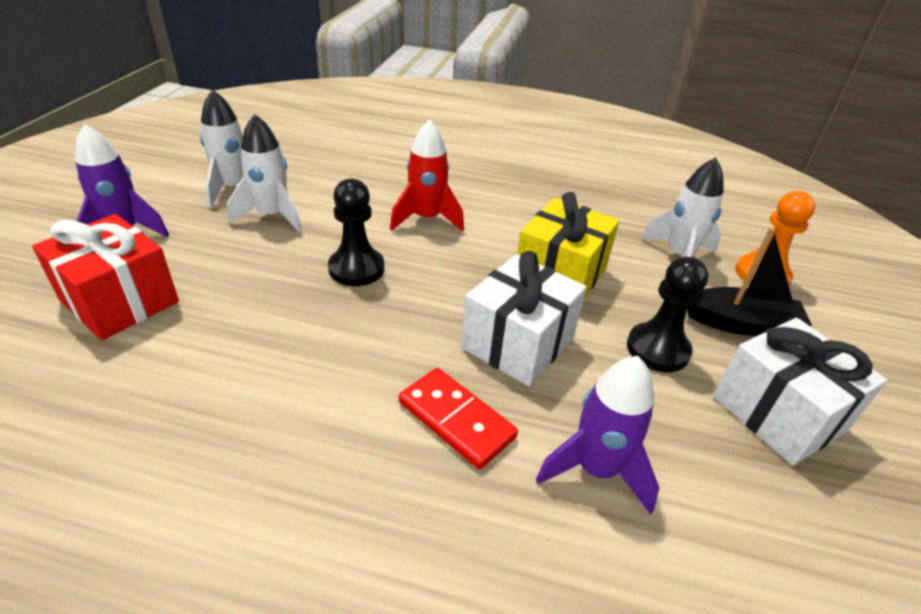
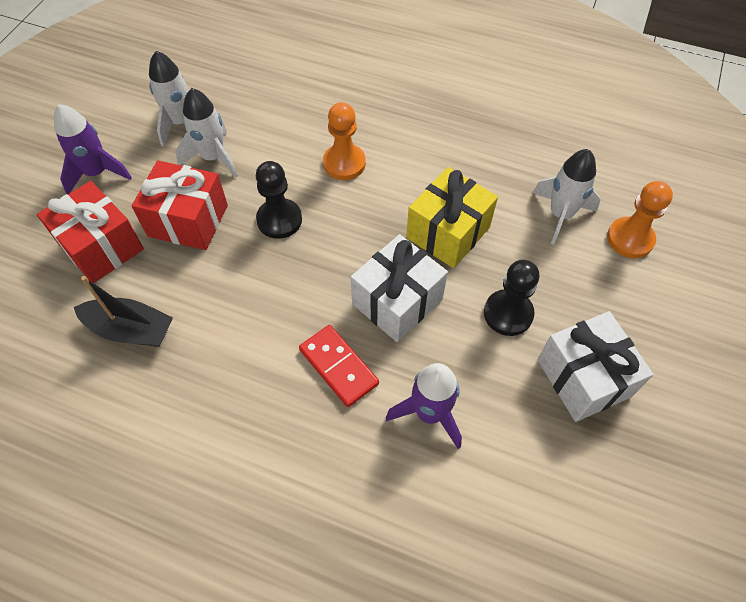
camera: 10 degrees right, 20 degrees up
(240, 272) = (188, 220): none -> red gift
(426, 219) = (344, 163): red rocket -> orange pawn
(741, 324) = (588, 292): black boat -> black boat (130, 330)

